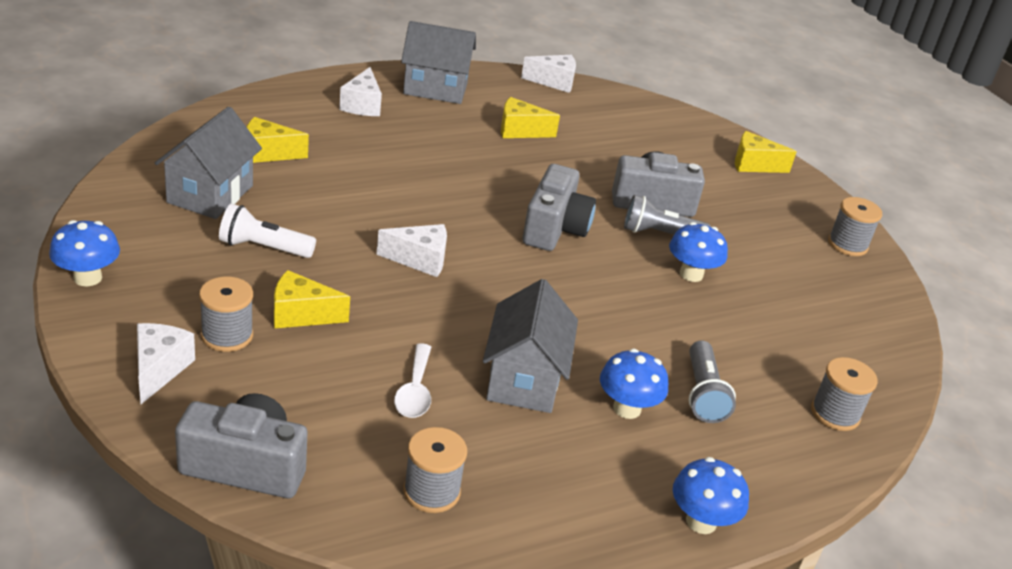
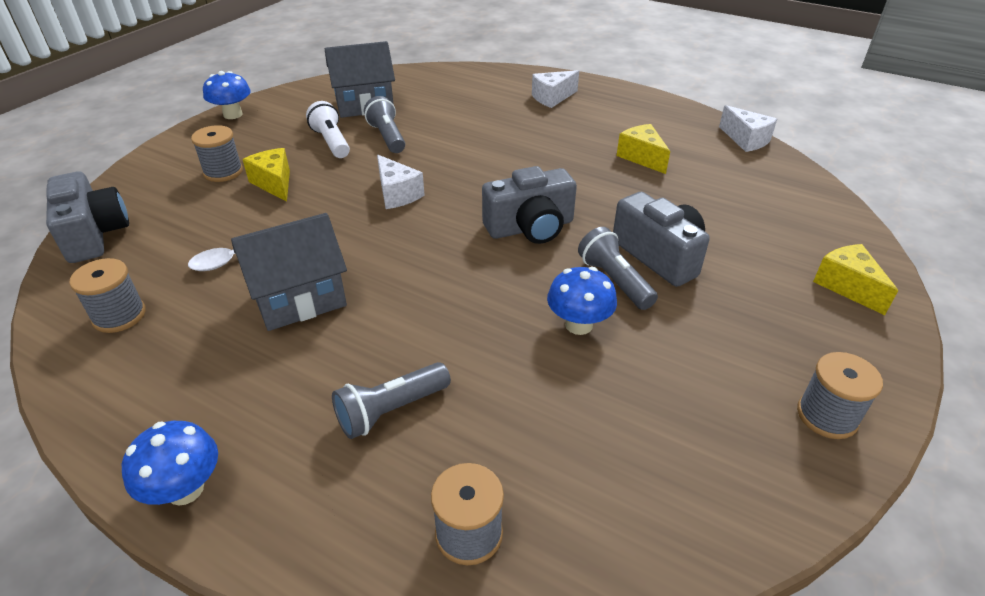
camera: 60 degrees right, 5 degrees up
(159, 369) = (167, 169): white cheese -> none
(267, 153) = (438, 99): yellow cheese -> none
(303, 215) = (387, 137): none -> grey flashlight
(435, 88) = (628, 108): grey house -> none
(627, 408) = (317, 370): blue mushroom -> none

